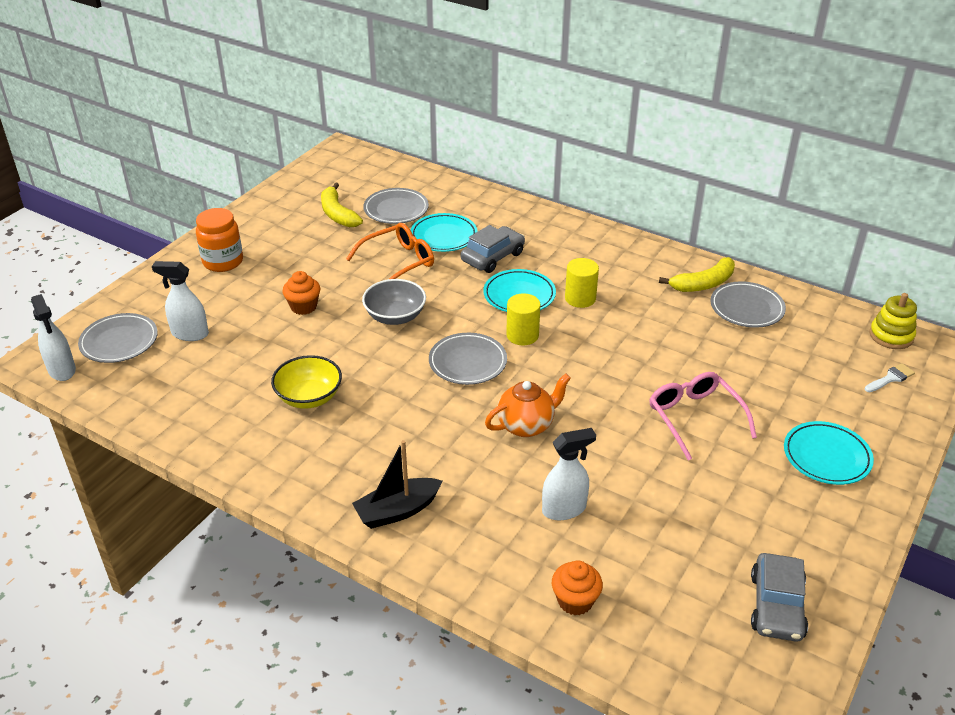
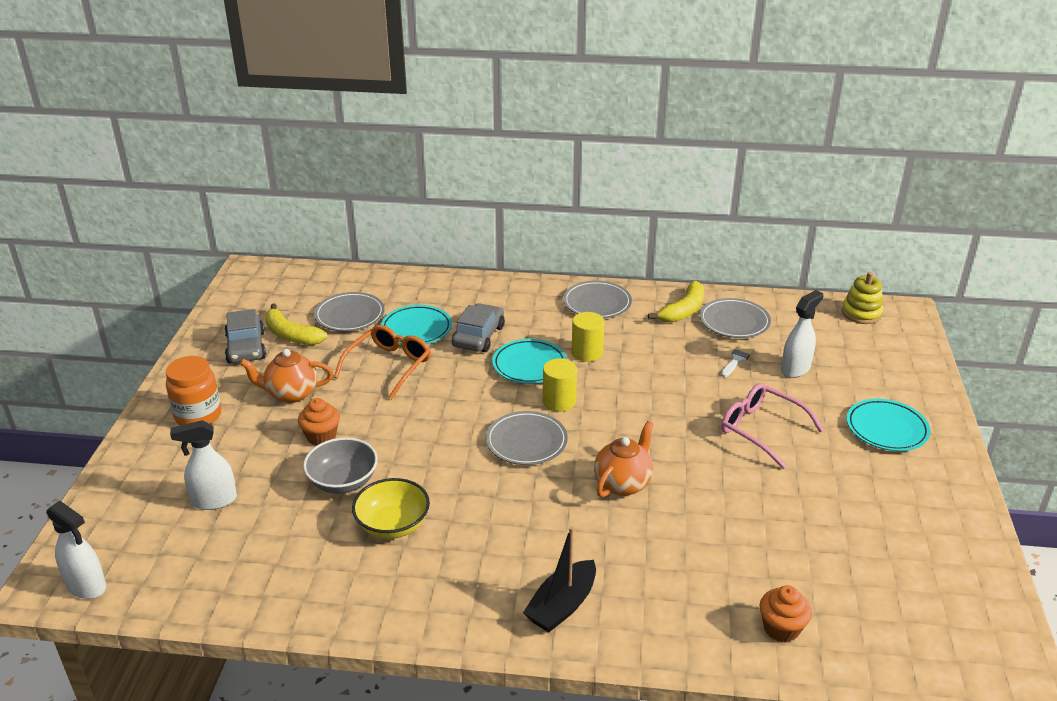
camera: 25 degrees left, 5 degrees down
(119, 342) = (136, 534): grey plate -> grey plate (597, 303)
(304, 264) = (291, 394): none -> orange teapot
(395, 316) = (424, 419): grey bowl -> grey bowl (343, 482)
(564, 509) = (712, 548): white spray bottle -> white spray bottle (795, 369)
(777, 606) = (941, 568): grey car -> grey car (246, 347)
(890, 378) = (886, 348): white brush -> white brush (737, 360)

